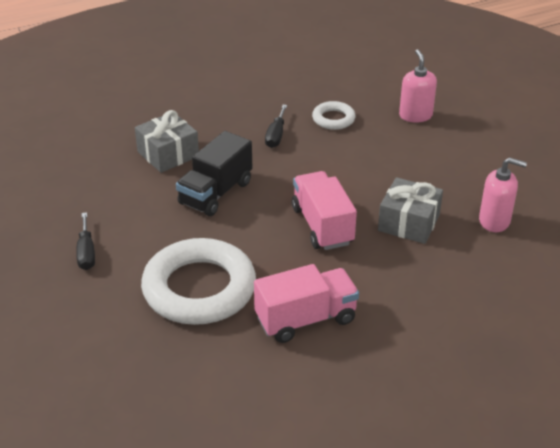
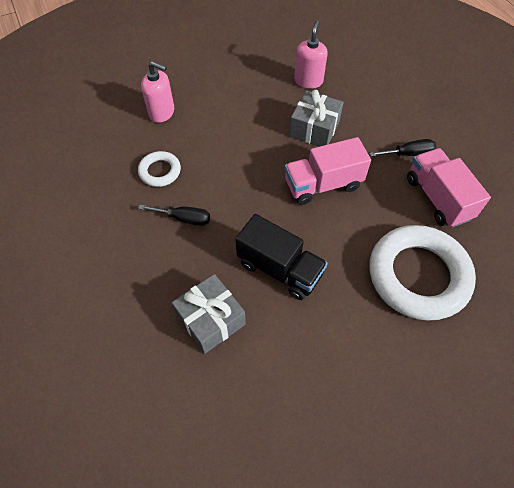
camera: 90 degrees left, 20 degrees up
(86, 253) = (384, 386): black screwdriver -> black screwdriver (408, 154)
(415, 115) = (162, 112): pink soap dispenser -> pink soap dispenser turned 150 degrees counterclockwise

